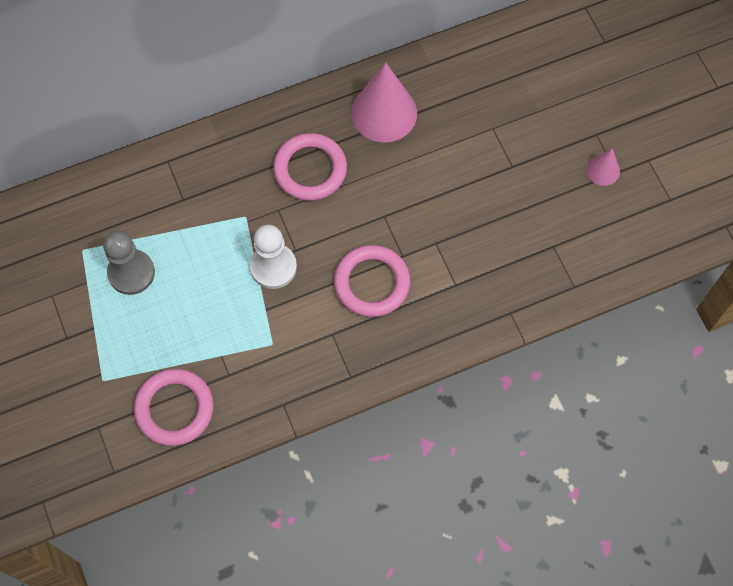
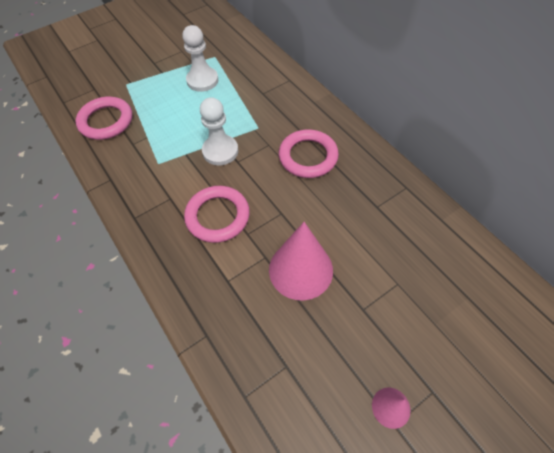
camera: 80 degrees right, 10 degrees down
(131, 273) = (202, 80): grey pawn -> white pawn
(384, 113) = (377, 194): pink cone -> pink cone (300, 269)

